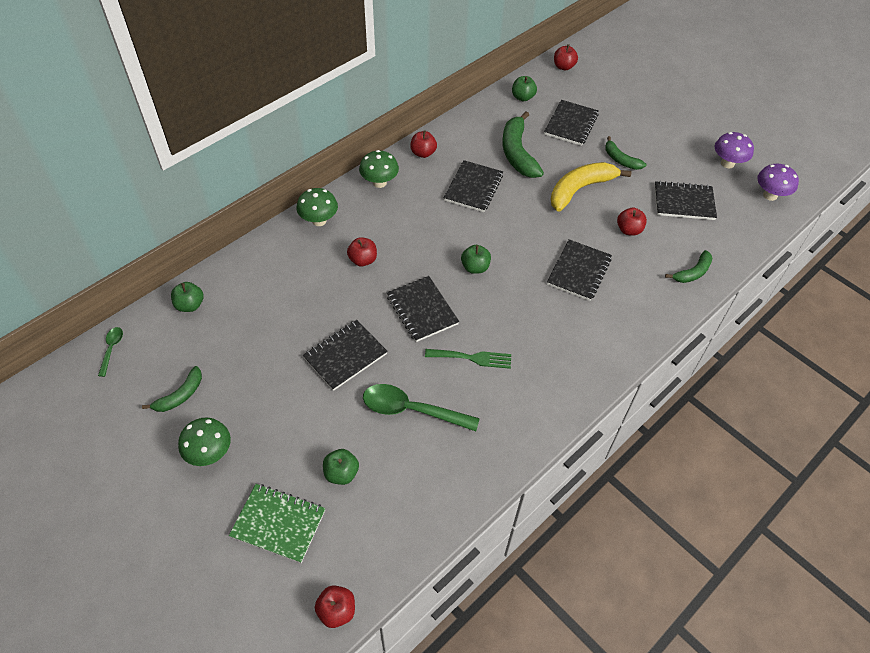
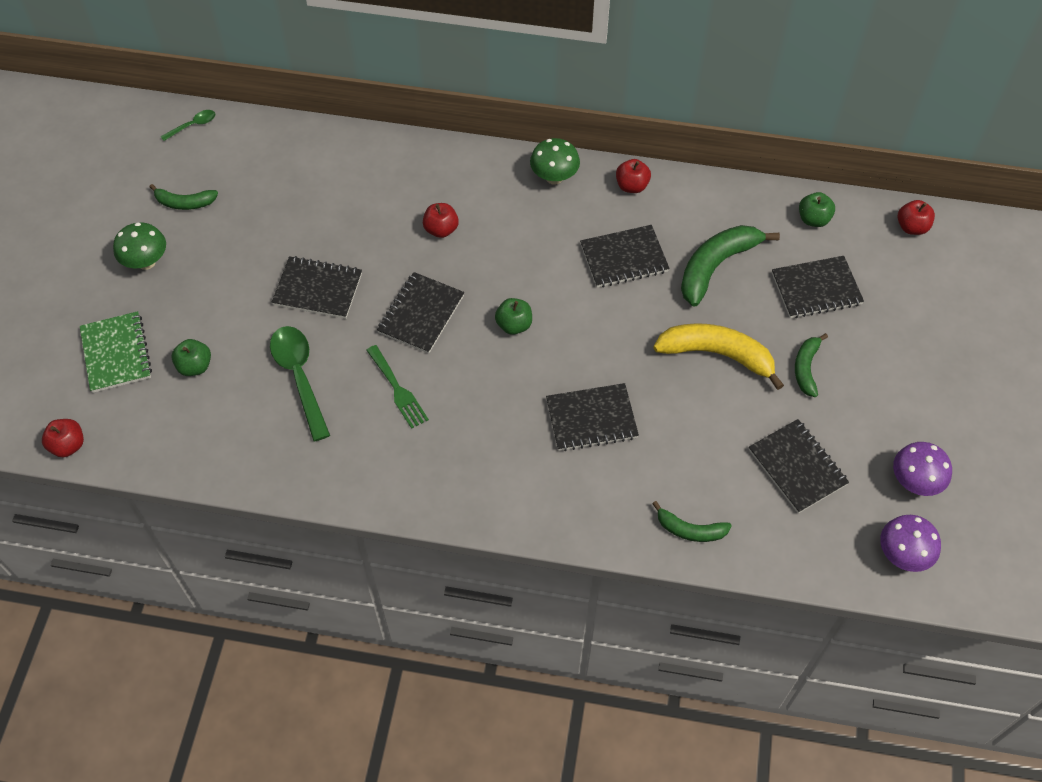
camera: 55 degrees right, 5 degrees up
(190, 305) = (279, 142): green apple -> none
(319, 220) = (459, 164): green mushroom -> none
(629, 230) = (698, 434): red apple -> none

